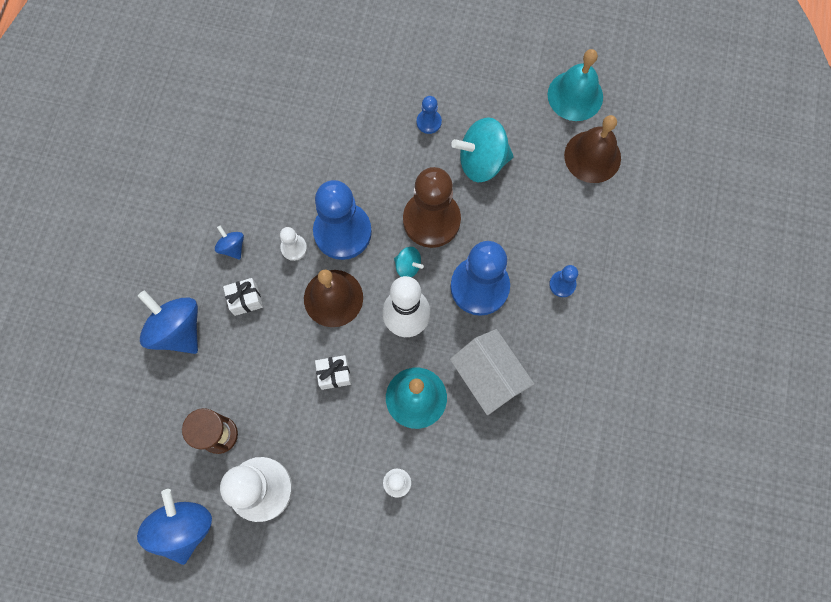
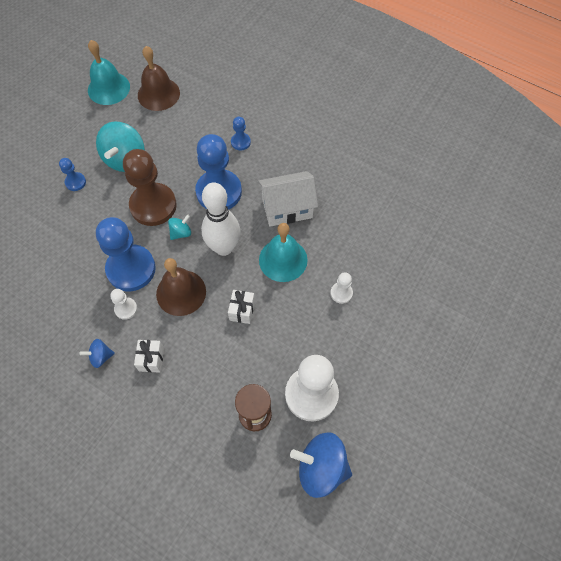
camera: 70 degrees left, 10 degrees down
(177, 329) = (150, 424): blue spinning top -> none

